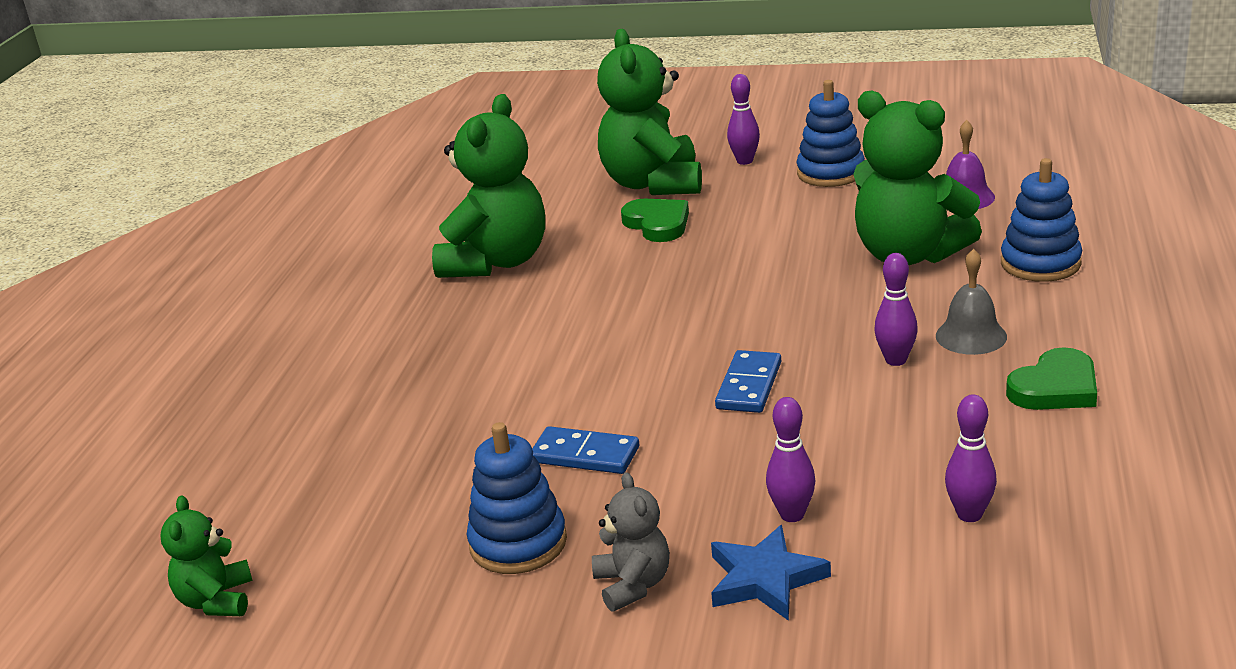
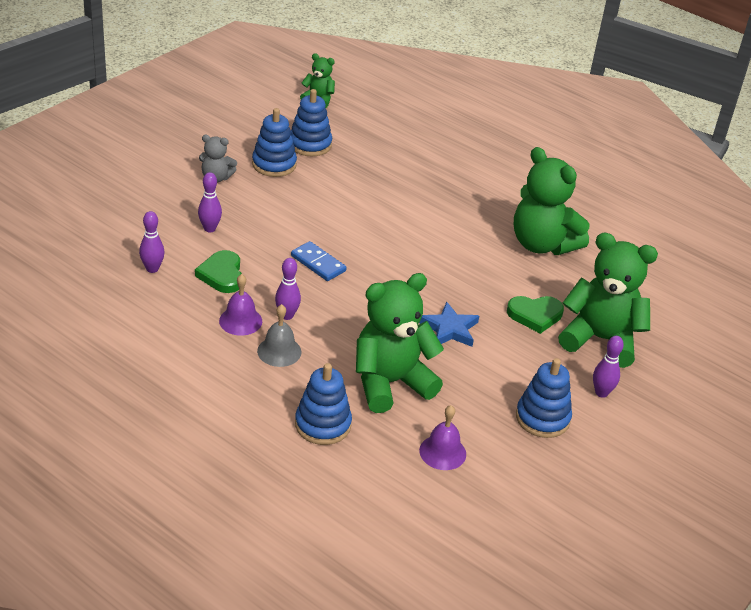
camera: 110 degrees right, 10 degrees up
(408, 535) = (310, 144): none -> blue stacking toy
(585, 455) = (316, 200): blue domino -> none
(765, 579) = (181, 205): blue star -> blue star (449, 329)
(960, 386) = (240, 321): none -> purple bell
(1055, 388) = (203, 347): green heart -> green heart (222, 275)

